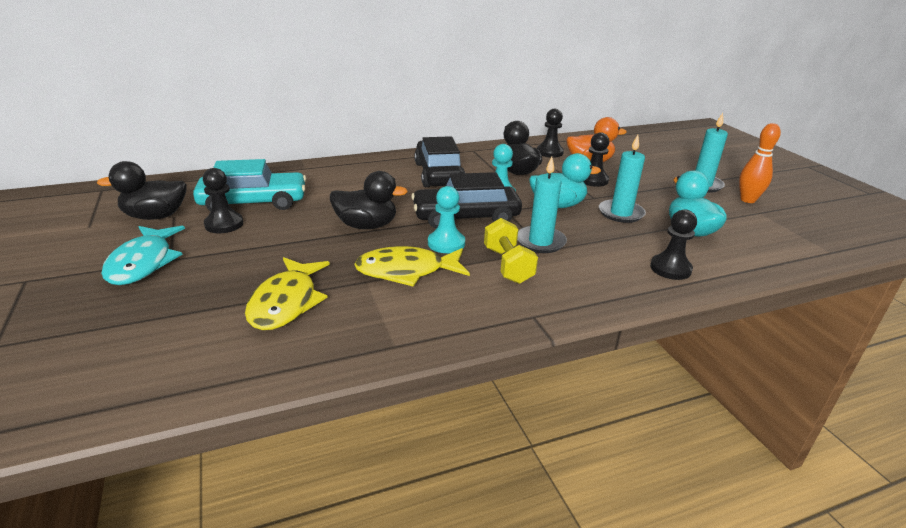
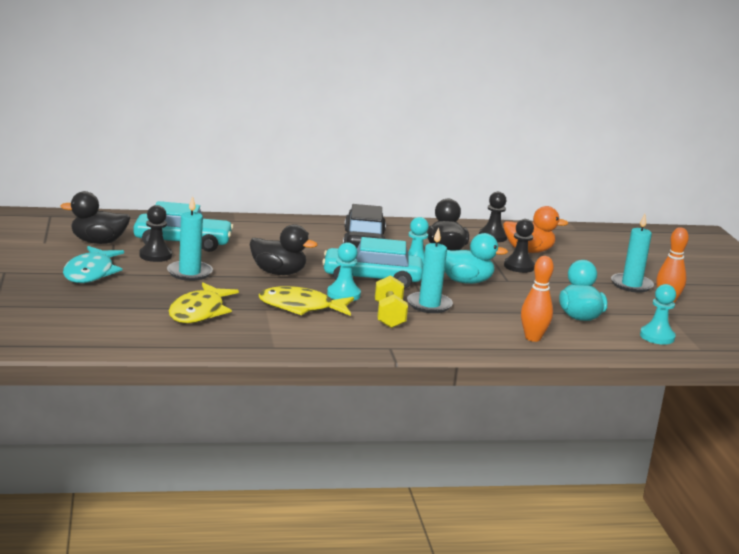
camera: 10 degrees right, 10 degrees down
(466, 217) = (372, 278): black car -> turquoise car
(621, 213) = (523, 295): turquoise candle -> turquoise candle (189, 273)
(670, 268) = (533, 338): black pawn -> orange bowling pin
(778, 243) = (657, 337): none -> turquoise pawn

